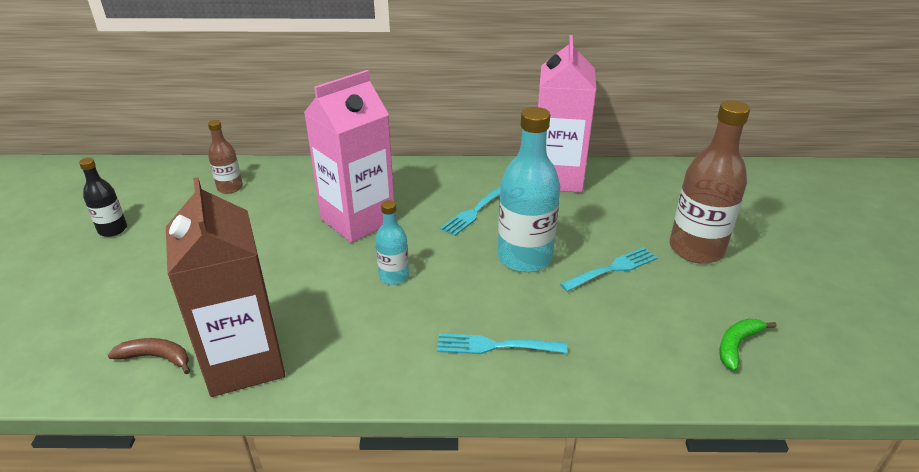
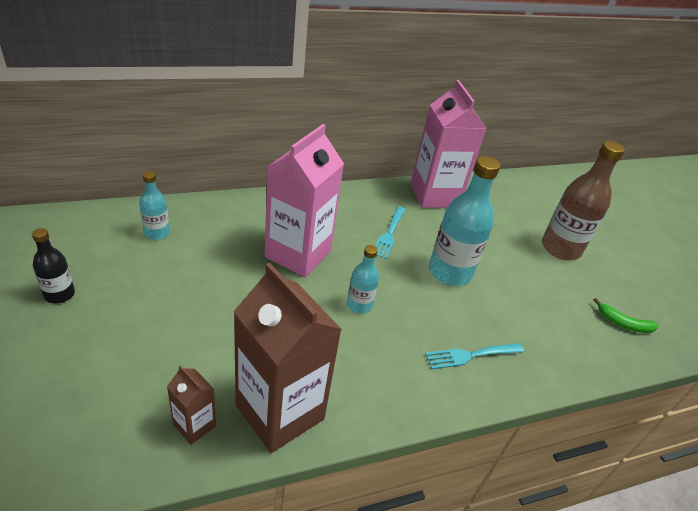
camera: 25 degrees left, 5 degrees up
(157, 357) = (194, 425): brown banana -> brown carton
(230, 188) = (157, 233): brown bottle -> turquoise bottle
(612, 269) = (515, 273): turquoise fork -> none
(737, 345) = (623, 323): green banana -> green banana turned 90 degrees counterclockwise

